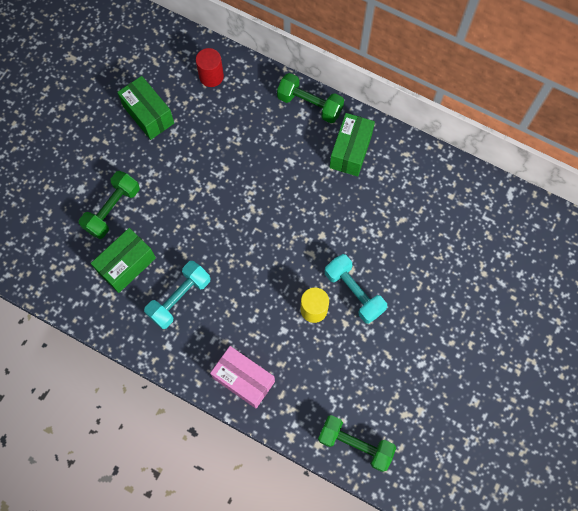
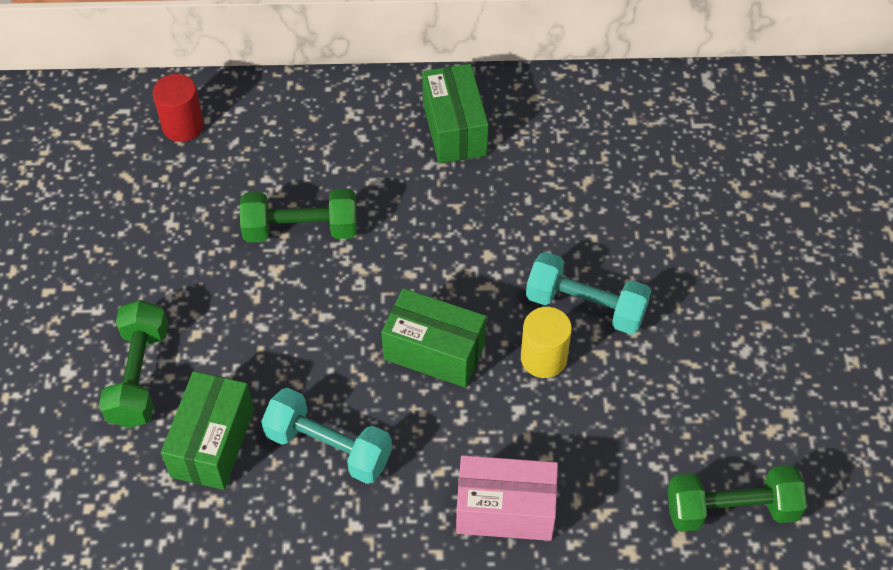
camera: 30 degrees left, 15 degrees down
(148, 115) = (116, 219): green box -> green box (434, 351)
(179, 298) = (328, 447): turquoise dumbbell -> turquoise dumbbell turned 75 degrees counterclockwise
(309, 105) = (355, 98): green dumbbell -> green dumbbell (301, 229)

